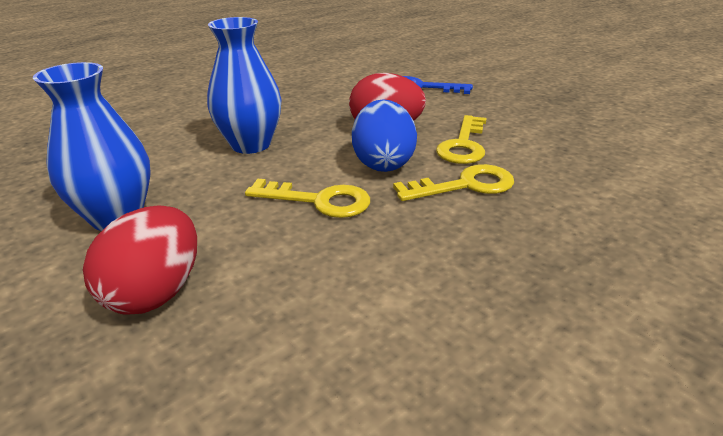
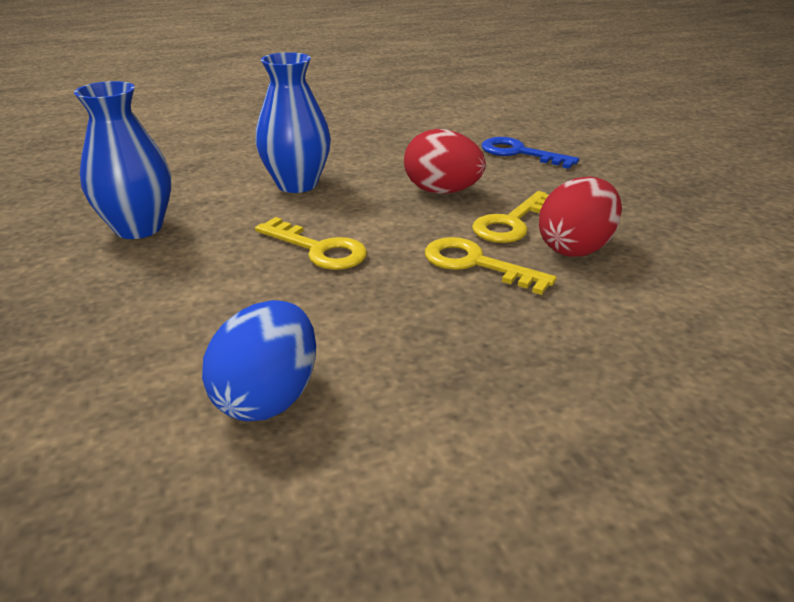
camera: 20 degrees right, 0 degrees up
(156, 292) = (126, 296): red egg -> red egg (575, 248)
(383, 163) = (410, 226): blue egg -> blue egg (268, 397)
(465, 185) = (475, 264): yellow key -> yellow key turned 150 degrees counterclockwise

